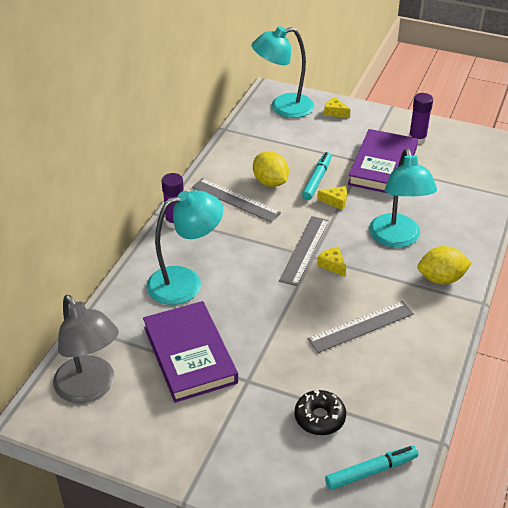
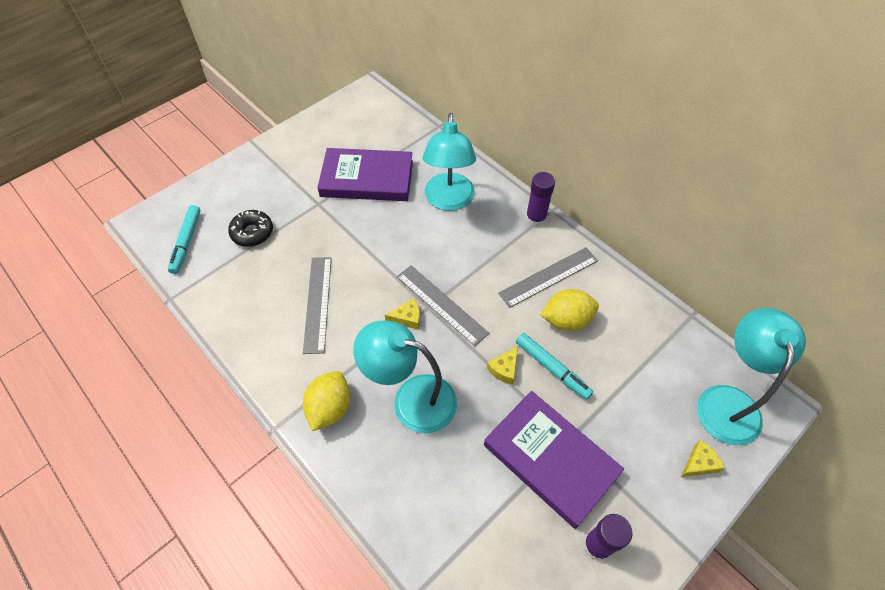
camera: 115 degrees right, 15 degrees up
(90, 388) = (373, 119): grey lamp -> none

